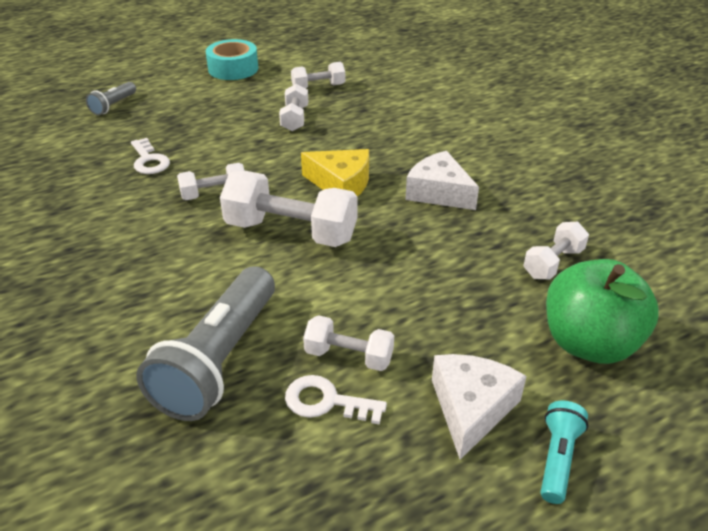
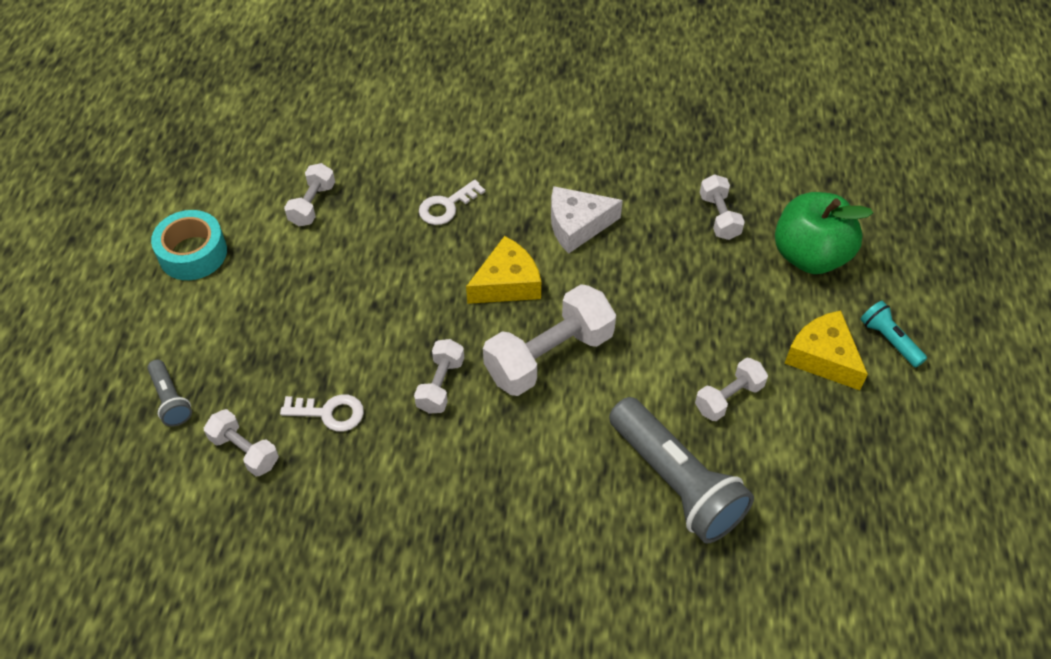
camera: 55 degrees left, 15 degrees up
(294, 119) = (359, 256): white dumbbell -> white dumbbell (244, 451)
(326, 402) = (764, 435): white key -> white key (447, 206)
(471, 408) = (823, 357): white cheese -> yellow cheese

